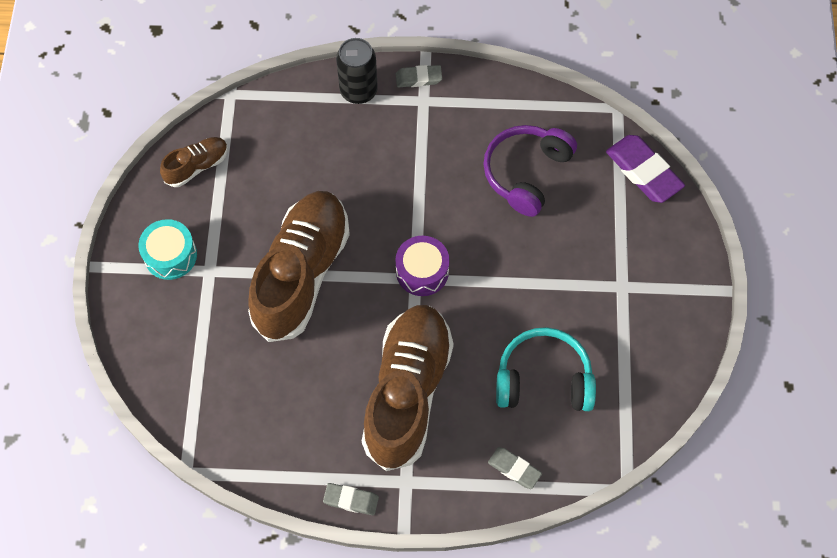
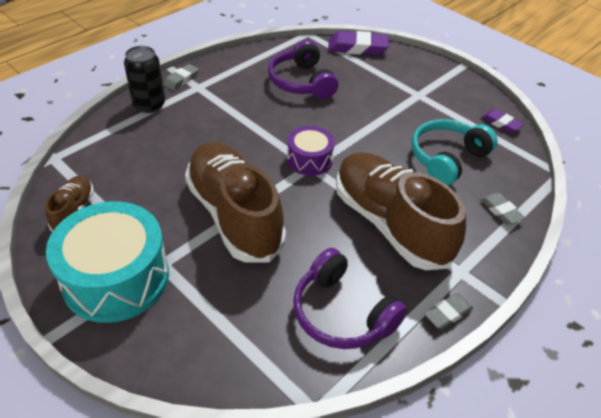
camera: 50 degrees left, 20 degrees down
(170, 255) = (116, 278): turquoise drum -> turquoise drum, size x1.85
(280, 426) = (341, 313): none -> purple headphones
(514, 469) = (500, 211): grey eraser -> grey eraser turned 75 degrees clockwise
(655, 391) = (501, 123): none -> purple eraser

